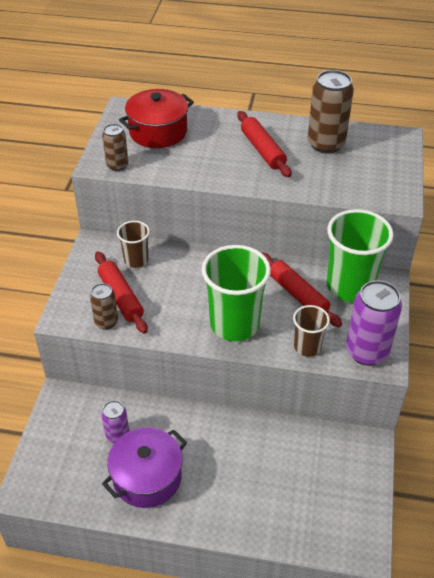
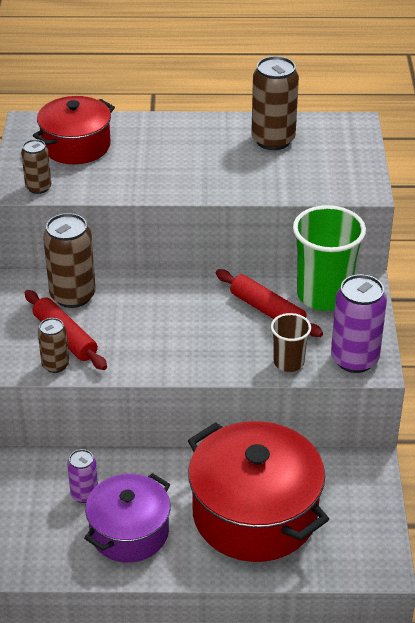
camera: 10 degrees left, 5 degrees down
(136, 260) = (73, 296): brown cup -> brown can
(234, 324) = (202, 349): green cup -> none
(258, 476) = (255, 513): none -> red pot
(262, 150) = (202, 154): red rolling pin -> none

